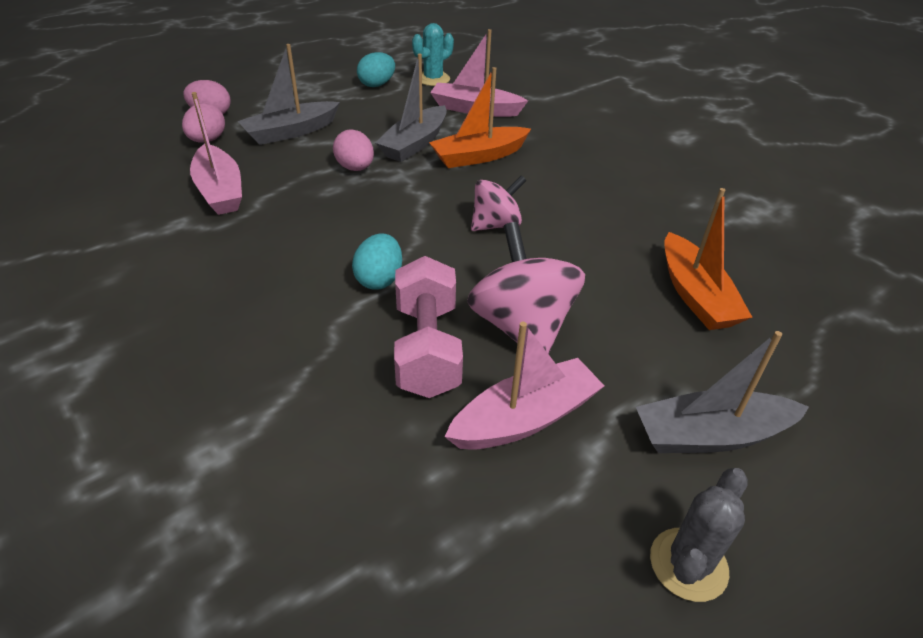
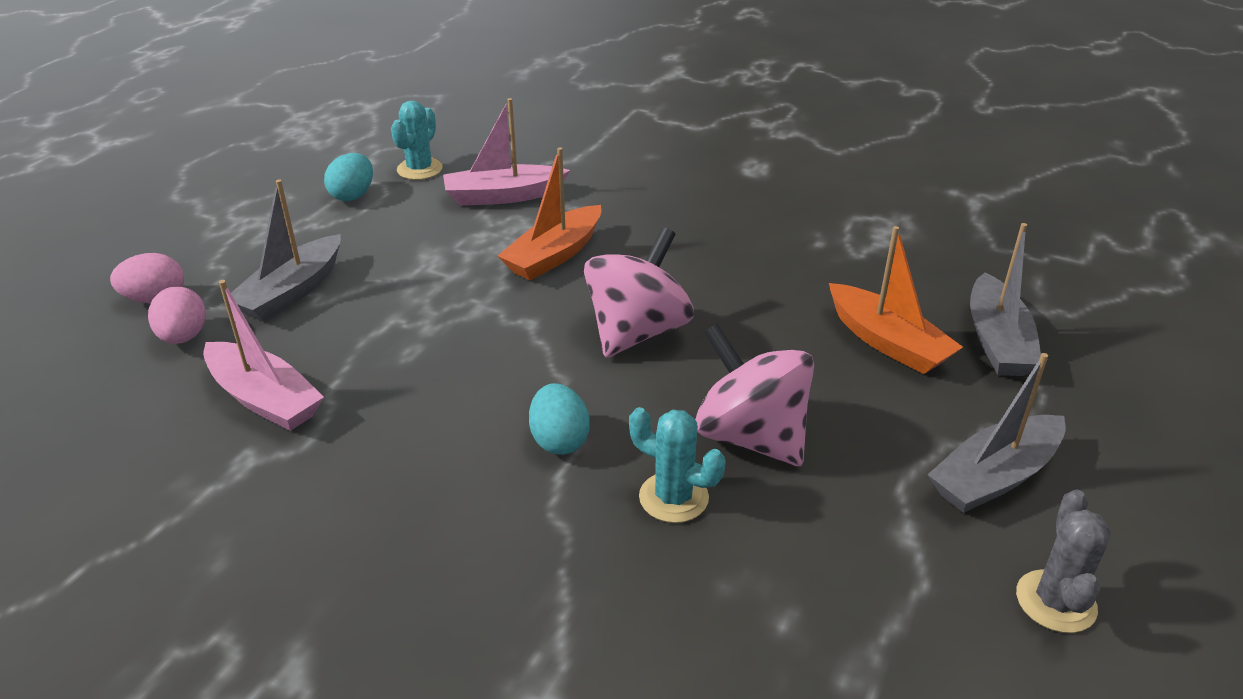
camera: 25 degrees left, 5 degrees down
(355, 168) = (418, 314): pink egg -> none
(415, 144) = (465, 261): grey boat -> grey boat (997, 341)
(427, 349) = (673, 497): pink dumbbell -> turquoise cactus
(496, 224) = (637, 332): pink spinning top -> pink spinning top, size x1.59
(525, 418) = (824, 530): pink boat -> none

